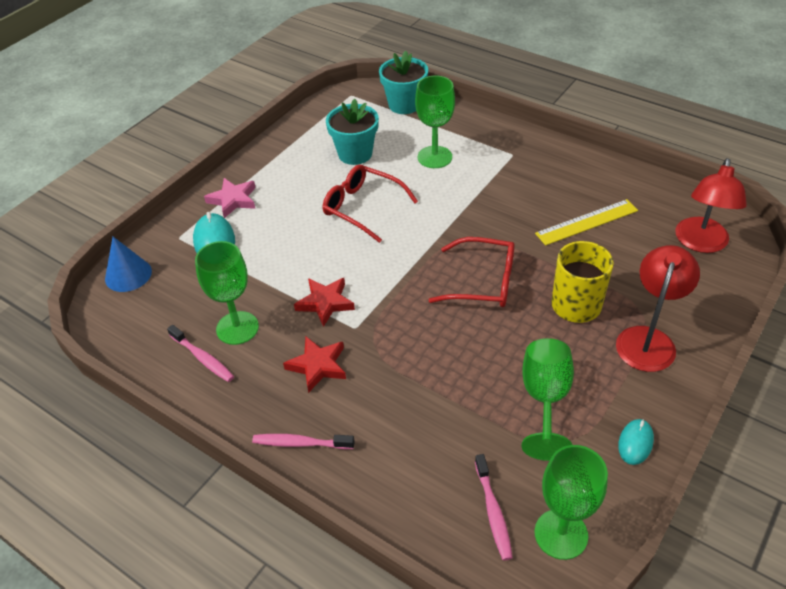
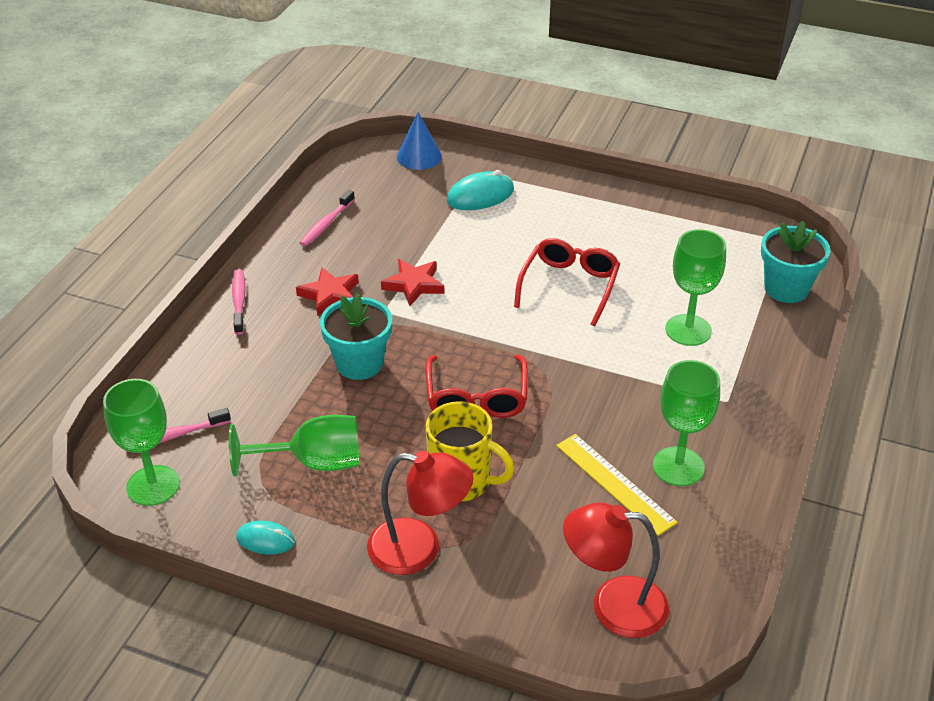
camera: 75 degrees right, 5 degrees down
(233, 200) = (547, 193): pink star -> none
(237, 328) = (367, 236): green goblet -> green goblet (678, 466)
(355, 154) = (664, 264): turquoise flower pot -> turquoise flower pot (359, 363)

